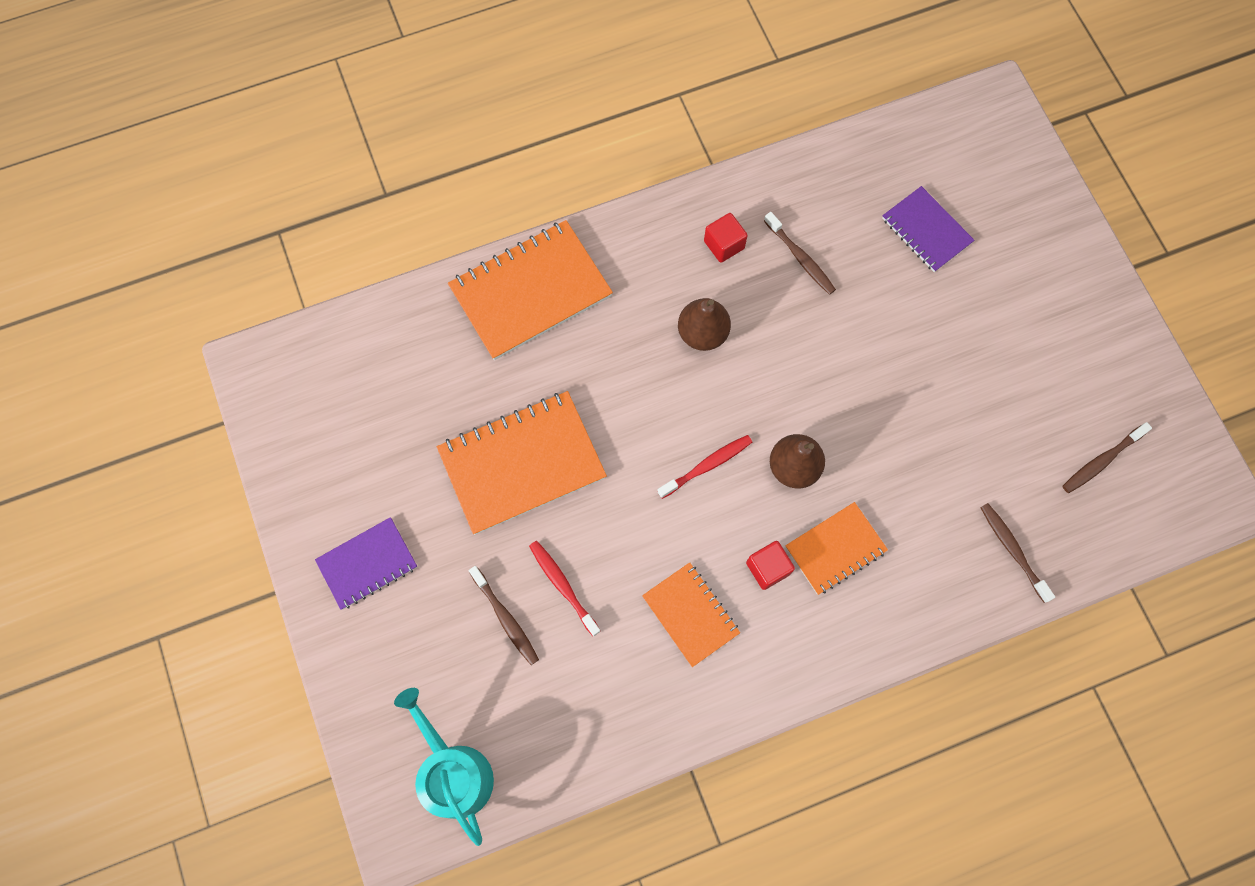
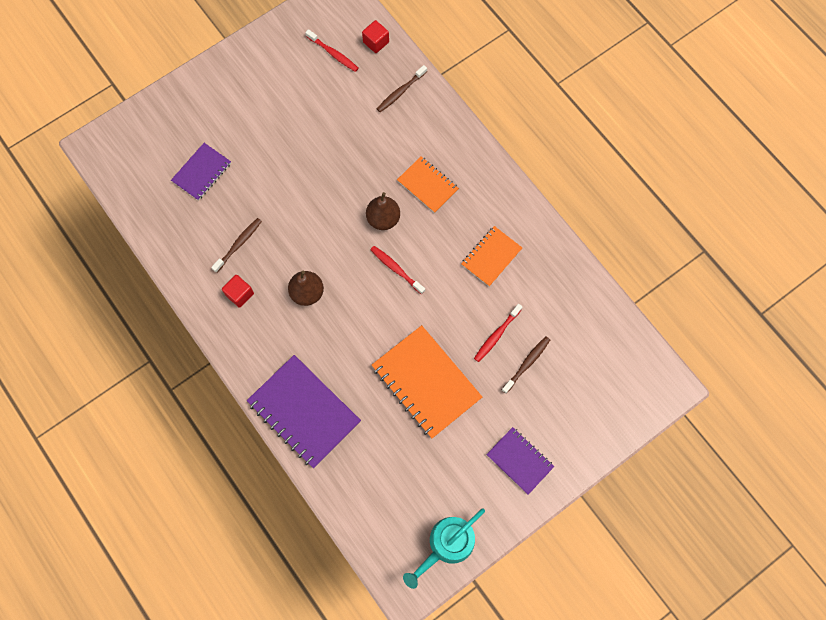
camera: 105 degrees left, 0 degrees up
(453, 772) = (625, 367): turquoise watering can -> turquoise watering can (447, 545)
(531, 292) = (304, 412): orange notebook -> purple notebook
(768, 568) = (450, 220): red cube -> red cube (376, 42)
(1102, 461) = (333, 54): brown toothbrush -> red toothbrush

